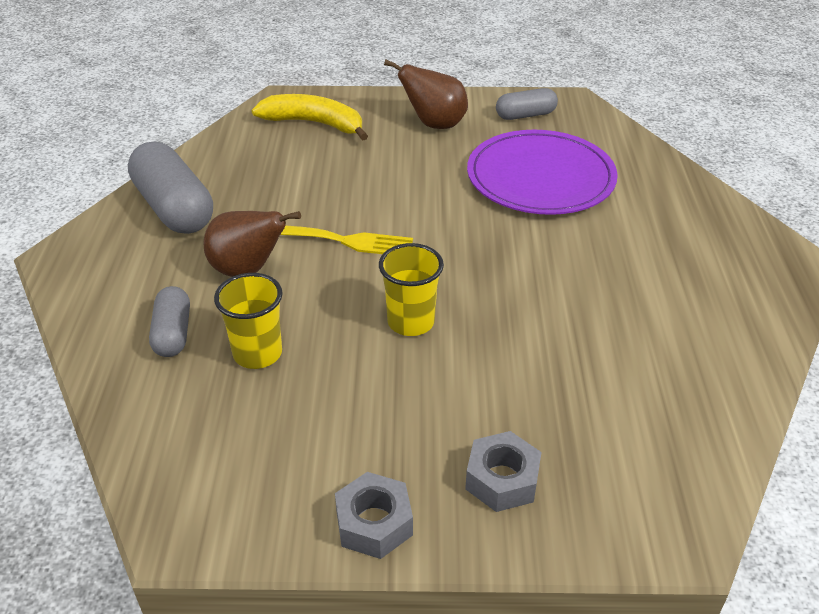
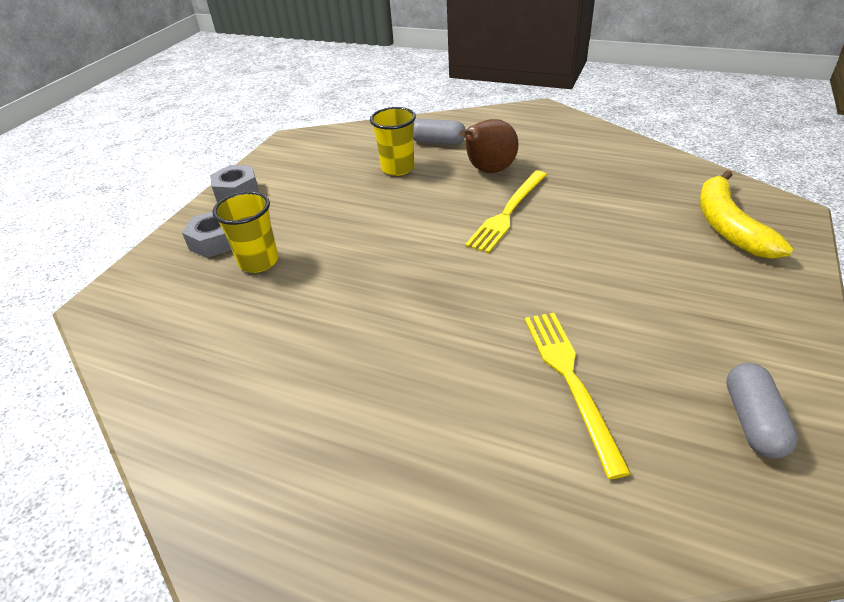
camera: 115 degrees right, 0 degrees up
(174, 208) = (585, 147): grey capsule -> none
(314, 123) = (728, 226): yellow banana -> yellow banana turned 135 degrees clockwise
(411, 322) = (383, 232): yellow cup -> yellow cup (258, 261)
(434, 124) = (724, 316): brown pear -> none
(540, 177) = (570, 380): purple plate -> yellow fork

